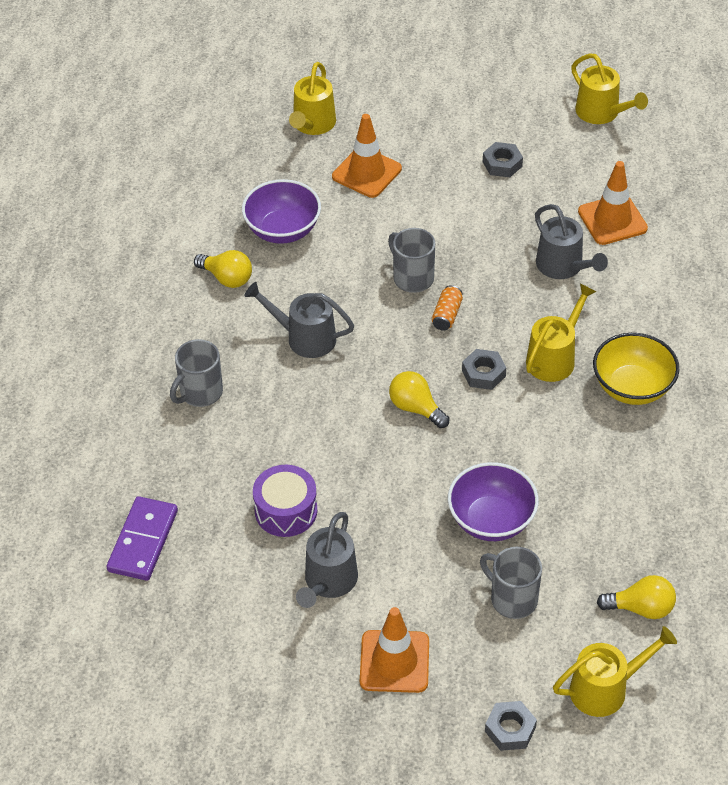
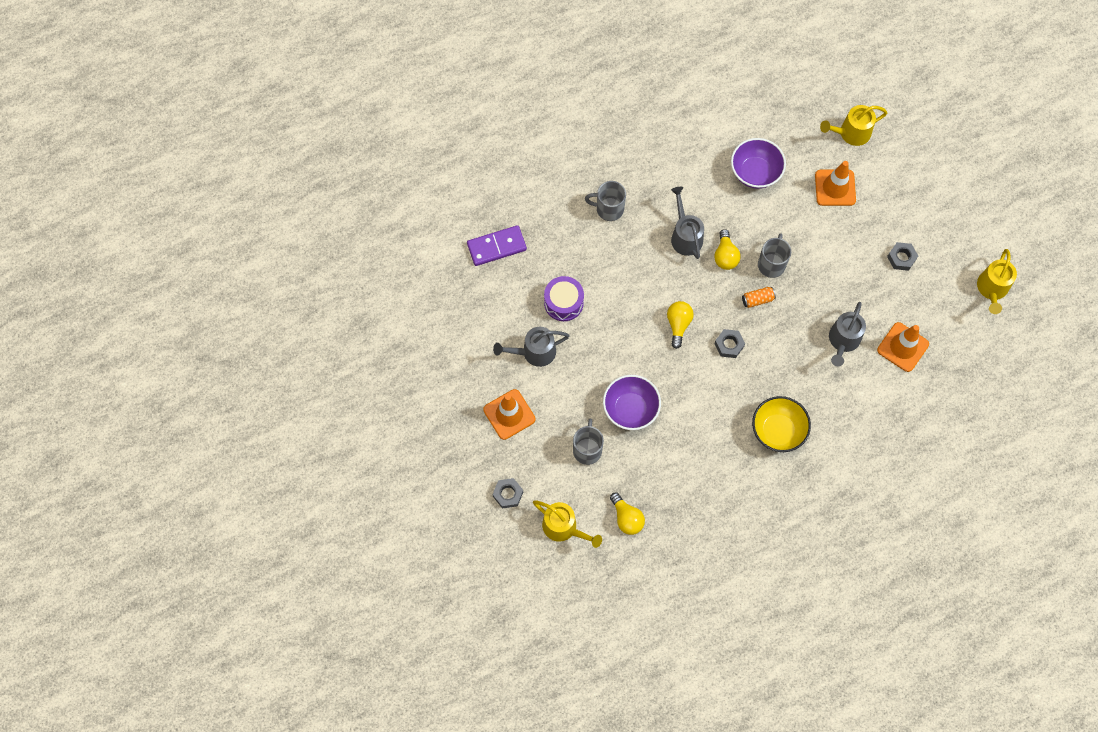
camera: 55 degrees right, 20 degrees up
(227, 278) = (697, 167): yellow light bulb -> yellow light bulb (725, 256)
(554, 357) = (769, 376): yellow watering can -> none

